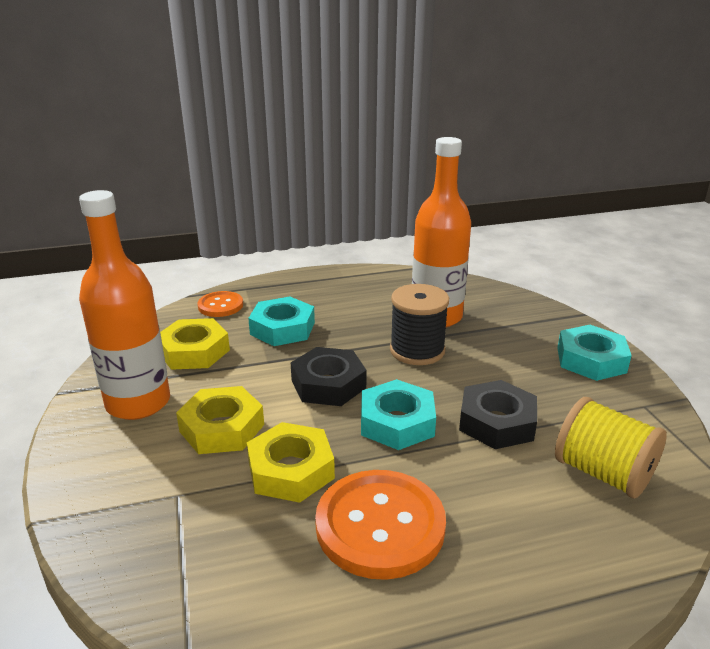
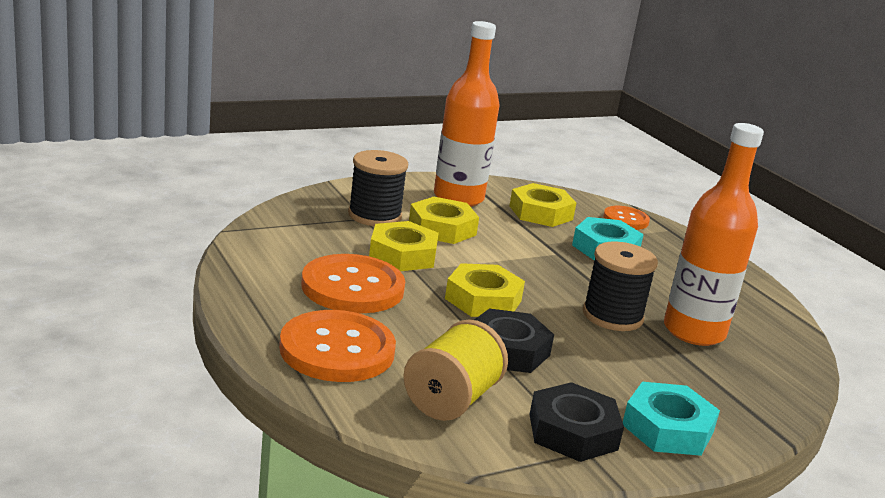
camera: 75 degrees right, 5 degrees down
(173, 483) = (374, 215): none -> black spool
(328, 384) = (525, 270): black nut -> black nut (573, 432)
(397, 422) = (483, 299): turquoise nut -> yellow nut
(536, 554) = (337, 350): none -> orange button

